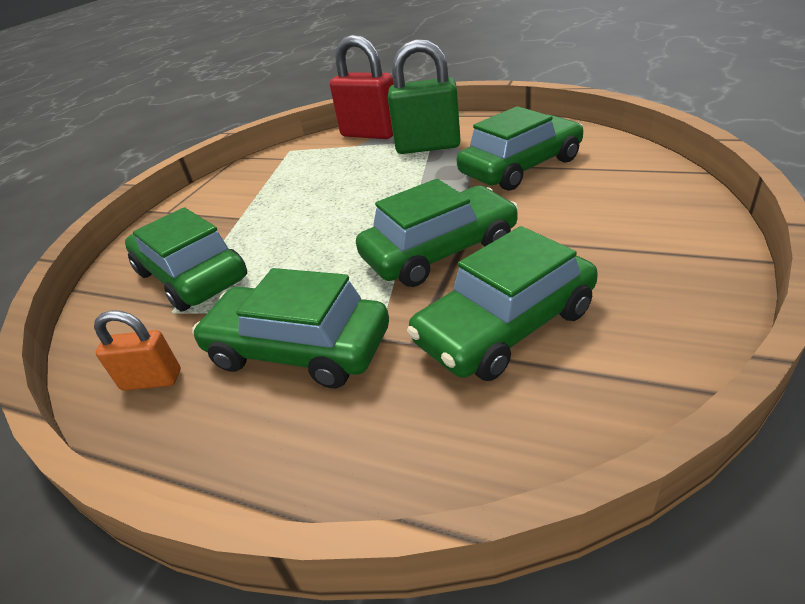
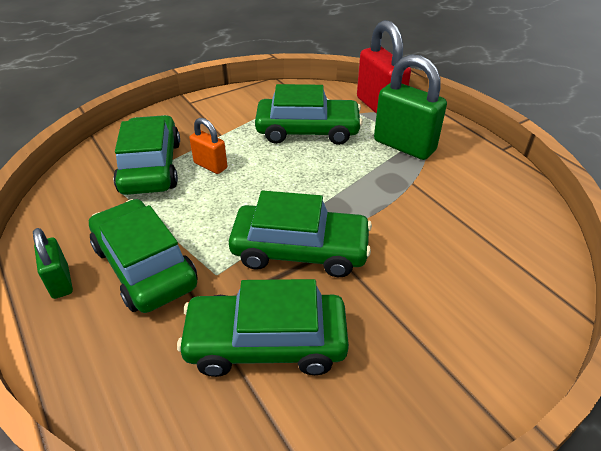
camera: 30 degrees right, 5 degrees up
(152, 380) = (63, 231): orange padlock -> orange padlock (210, 166)
(212, 421) = (60, 282): none -> green padlock
(520, 167) = (446, 211): green car -> green car (307, 131)

